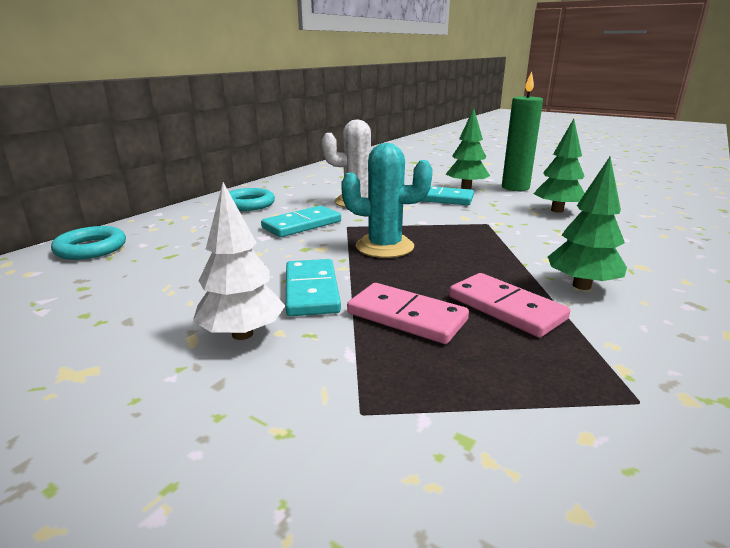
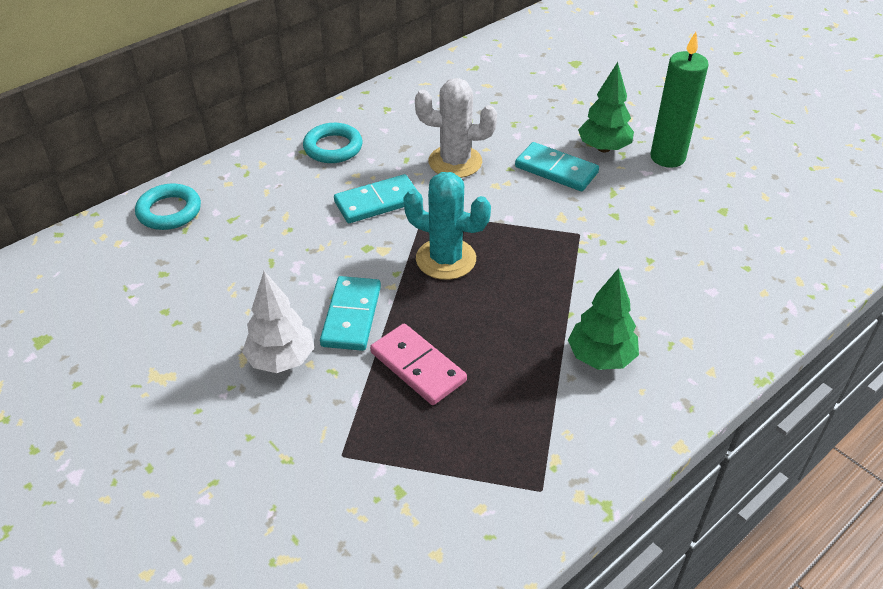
camera: 15 degrees right, 20 degrees up
(505, 308) = (508, 373): pink domino -> none
(557, 210) = (680, 220): green tree -> none

